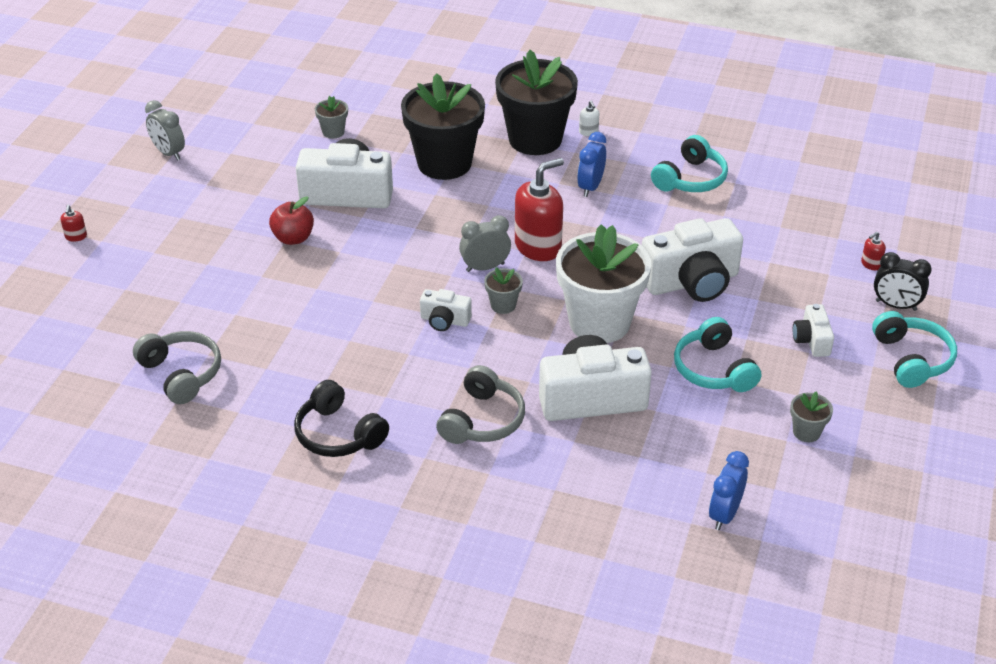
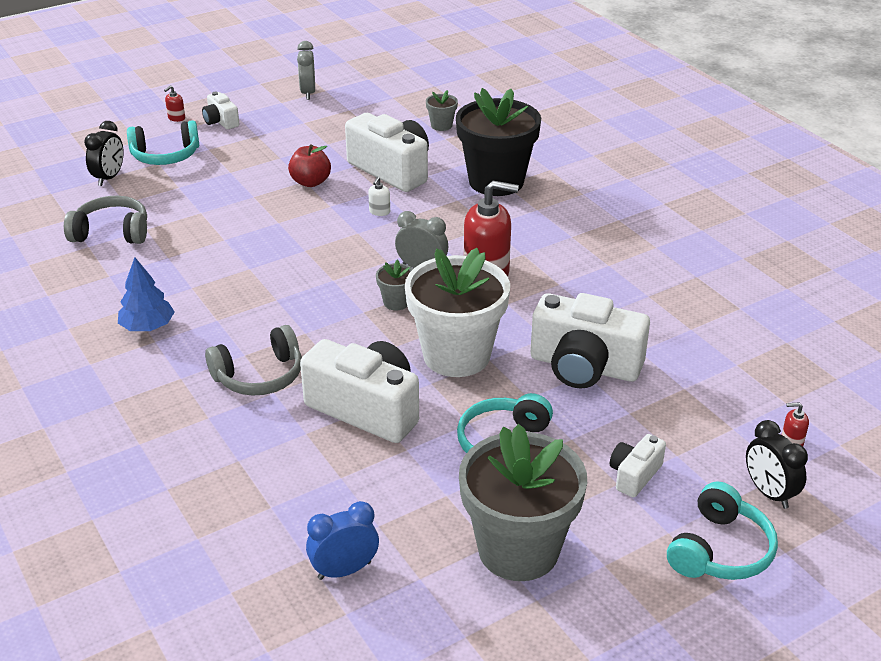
camera: 40 degrees right, 5 degrees down
(99, 326) = (109, 178): none -> black clock
(181, 374) = (112, 232): grey headphones -> grey headphones turned 90 degrees counterclockwise
(338, 434) = (148, 327): black headphones -> blue tree
(444, 320) = (336, 290): white camera -> white camera (221, 121)
(535, 139) = (596, 196): black flower pot -> none
(588, 132) = (652, 210): white soap dispenser -> white soap dispenser (379, 212)
(590, 187) = (595, 251): blue clock -> none
(690, 179) = (699, 286): turquoise headphones -> turquoise headphones (165, 156)
(806, 432) = (518, 550): grey flower pot -> grey flower pot, size x2.40

